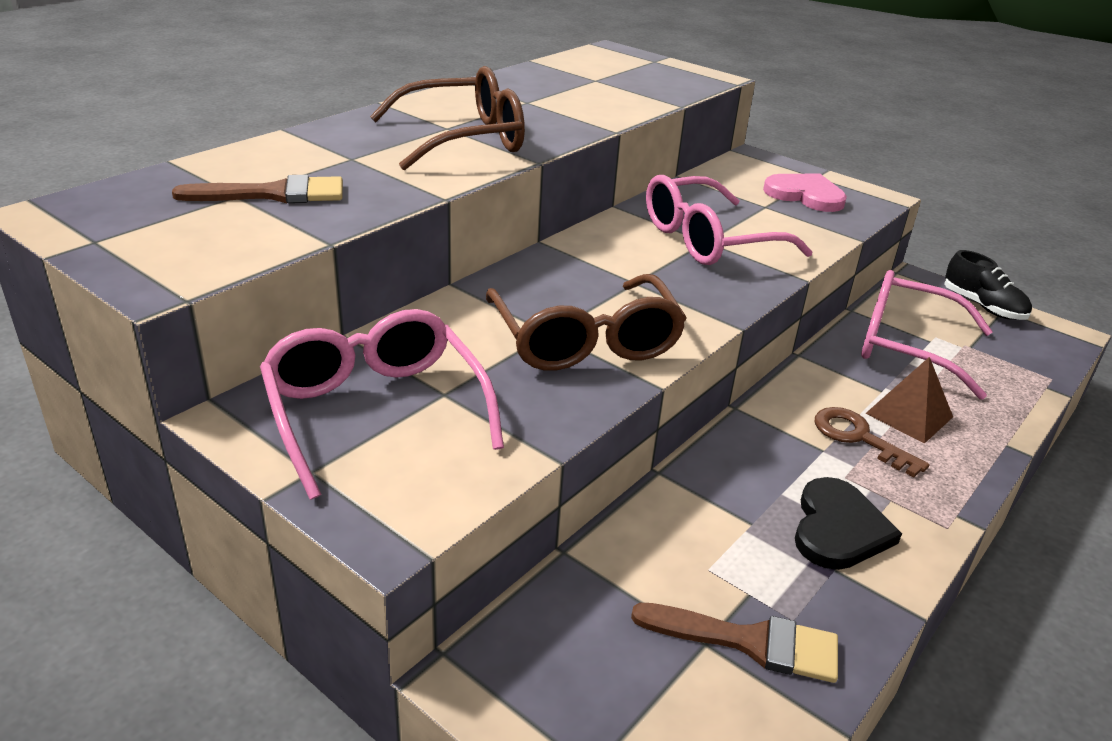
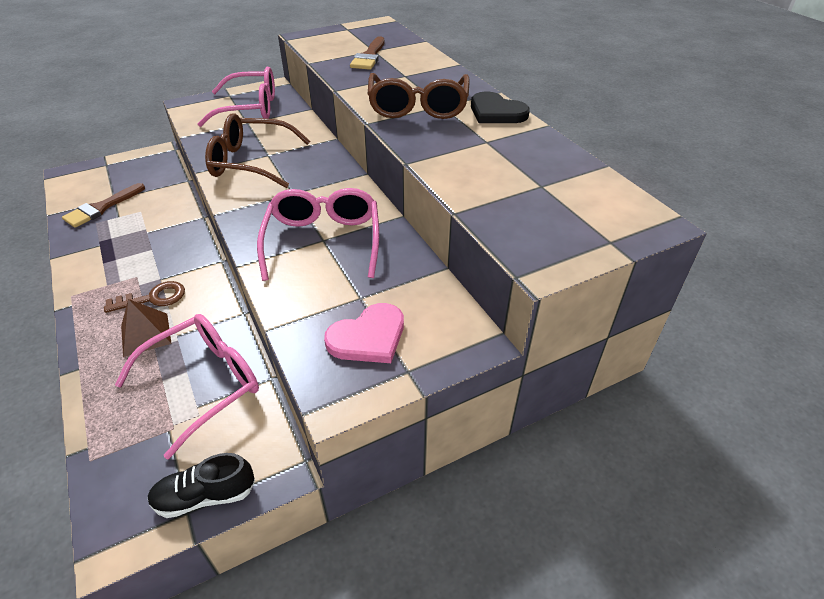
camera: 115 degrees right, 10 degrees up
(838, 528) = (114, 257): black heart -> black heart (496, 112)

